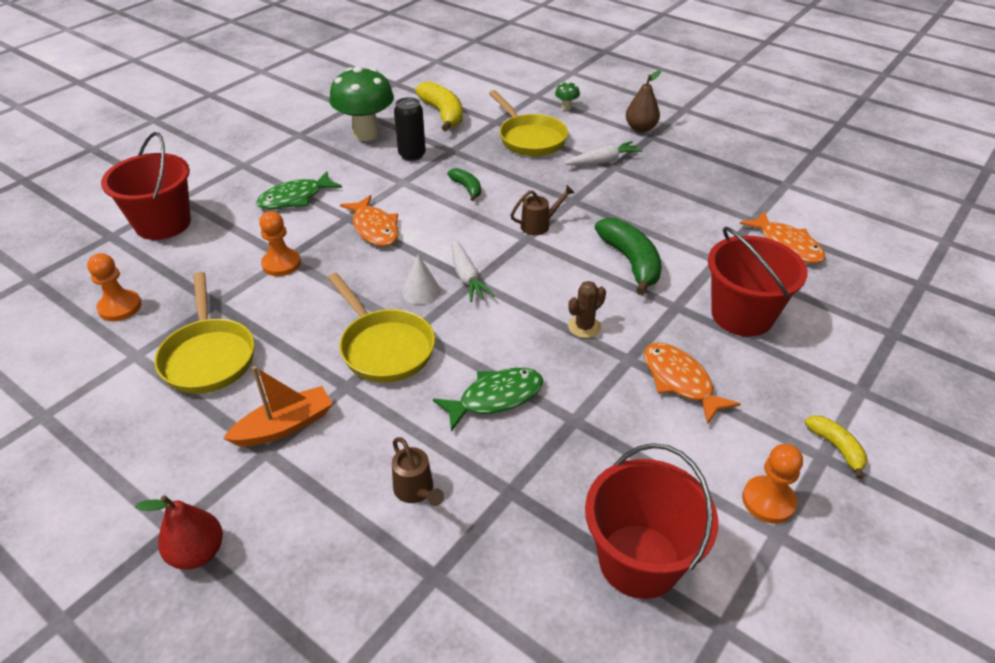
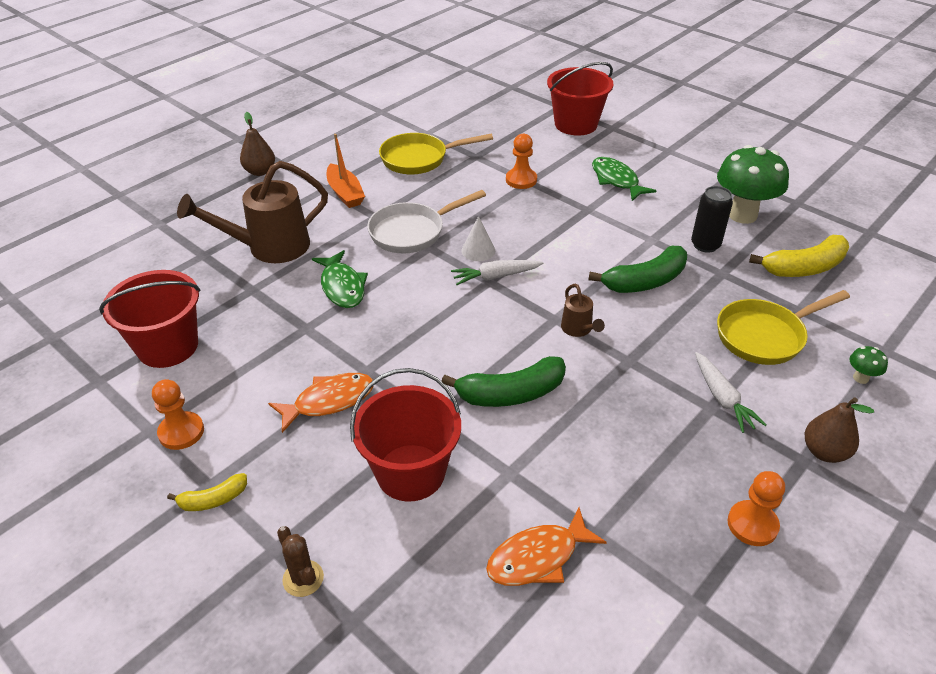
camera: 95 degrees right, 0 degrees up
(120, 307) = (476, 121): orange pawn -> orange pawn (752, 524)
(197, 553) = (260, 171): red pear -> brown pear
(374, 228) = (571, 224): orange fish -> none
(384, 347) = (412, 232): yellow pan -> white pan
(416, 491) = (269, 247): brown watering can -> brown watering can, size x2.14
(467, 188) = (645, 281): green banana -> green banana, size x1.82
(584, 327) = (414, 346): brown cactus -> brown cactus (303, 578)

